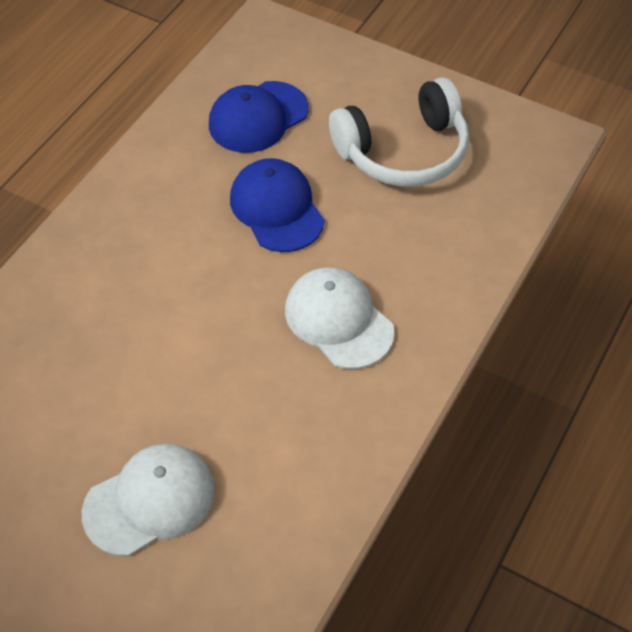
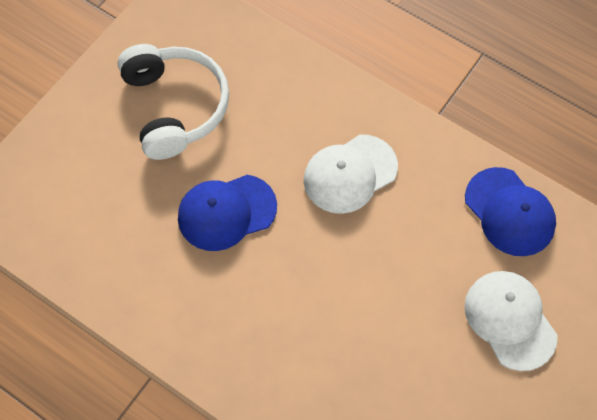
camera: 85 degrees left, 10 degrees up
(258, 117) = (112, 222): blue cap -> blue cap (509, 212)

